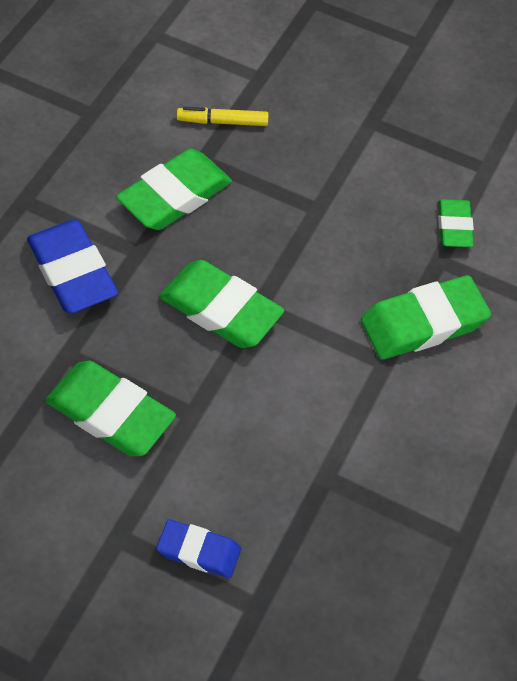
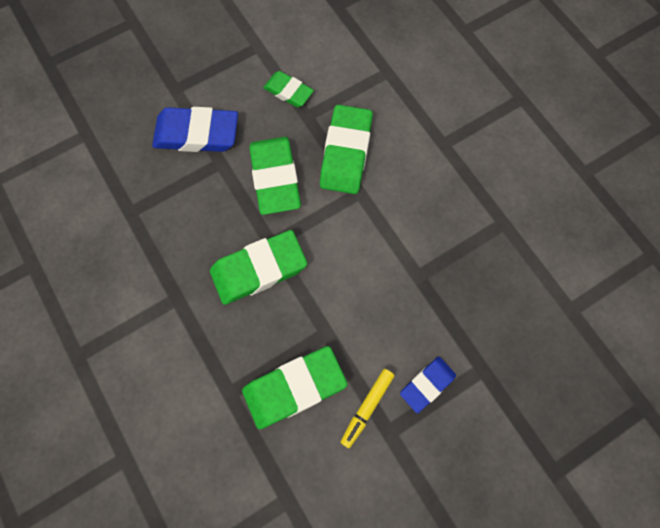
camera: 55 degrees left, 15 degrees up
(72, 272) = (163, 353): blue eraser -> blue eraser (197, 134)
(175, 196) = (147, 247): green eraser -> green eraser (275, 178)
(222, 122) = (106, 180): yellow marker -> yellow marker (367, 407)

